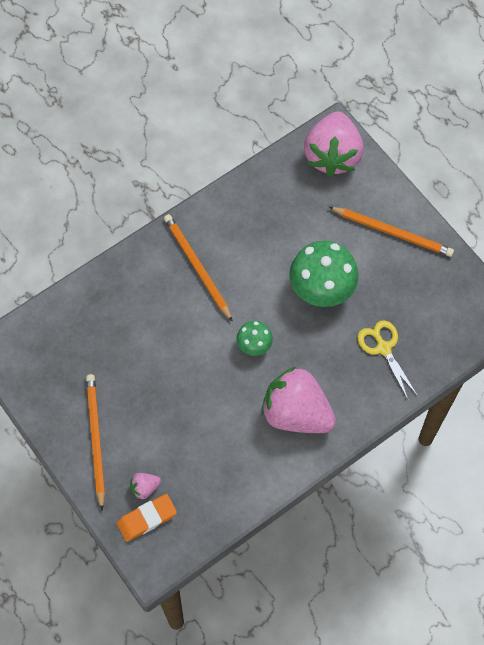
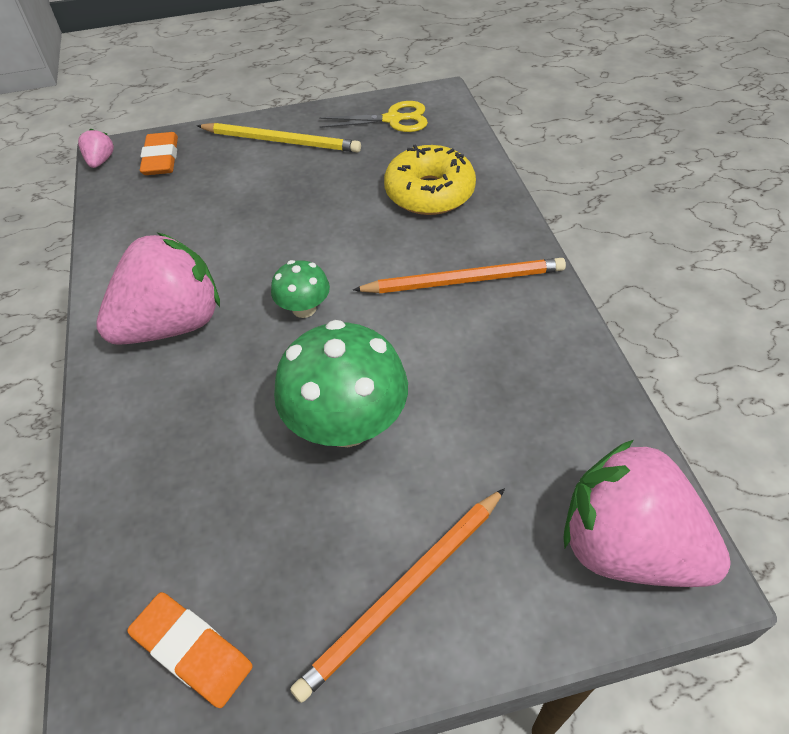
camera: 115 degrees right, 15 degrees down
(96, 439) = (281, 141): orange pencil -> yellow pencil
(121, 314) = (429, 192): none -> yellow donut
(145, 488) = (196, 164): pink strawberry -> pink strawberry (101, 161)
(383, 348) = (188, 476): yellow scissors -> yellow scissors (393, 119)
(455, 302) = (192, 651): none -> orange eraser

